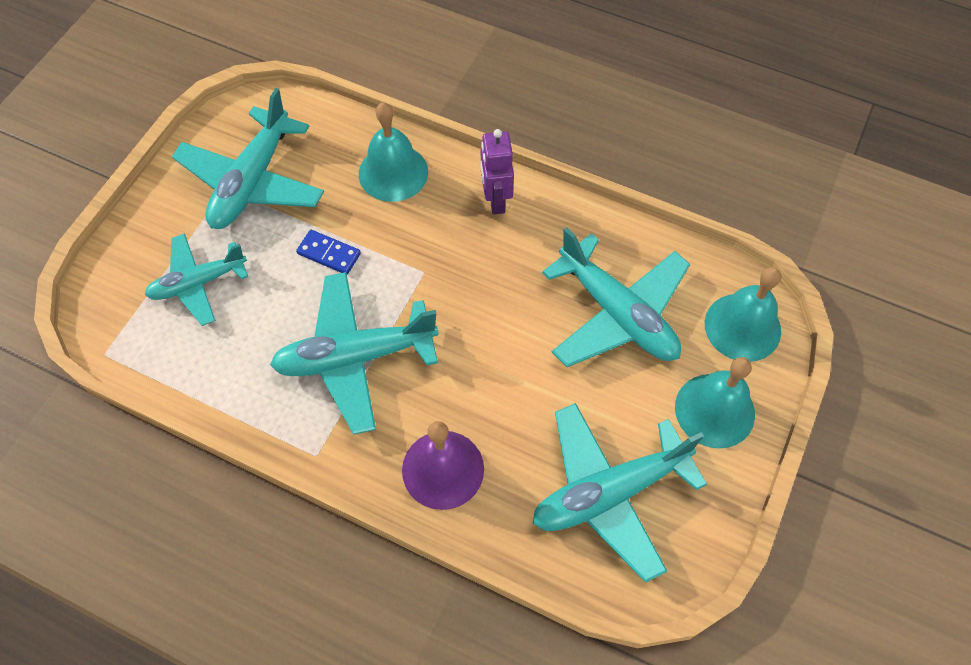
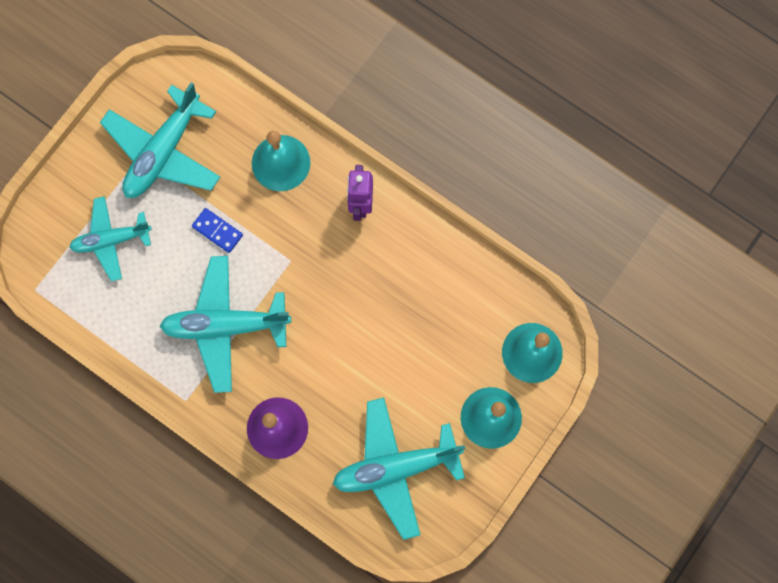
camera: 10 degrees right, 15 degrees up
(617, 313) = (436, 324): turquoise plane -> none

